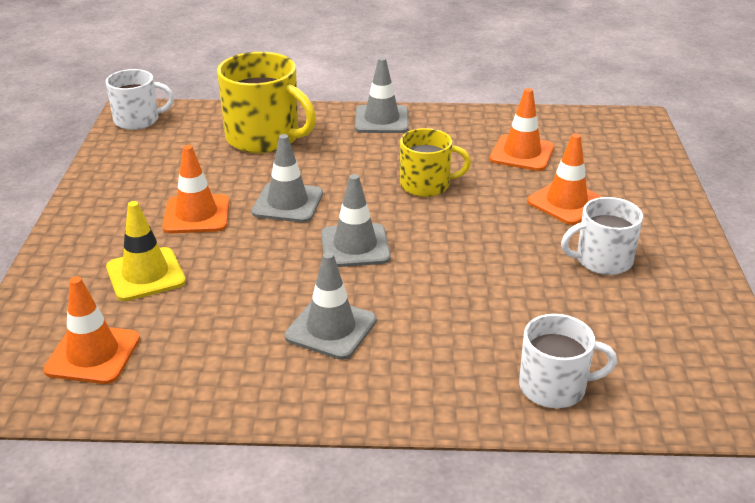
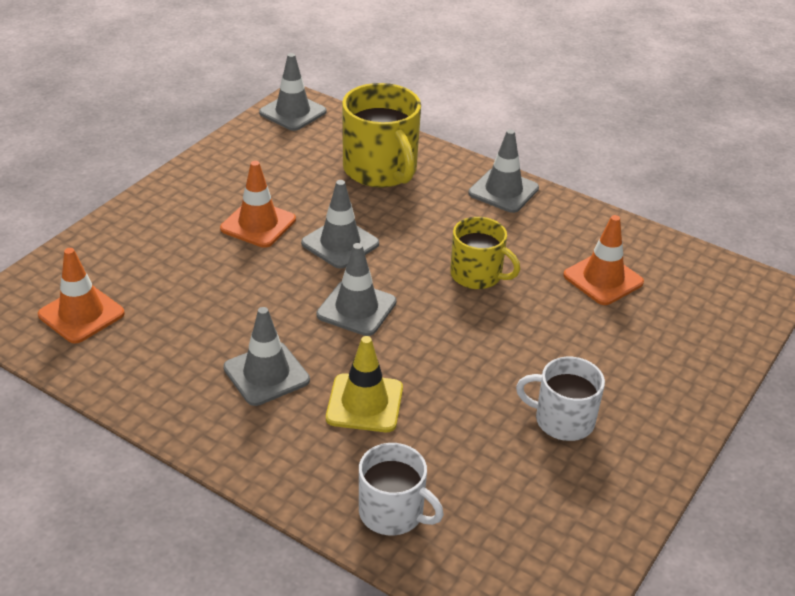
camera: 30 degrees right, 5 degrees up
(138, 120) = (292, 112): white mug -> grey traffic cone
(145, 274) = (173, 263): yellow traffic cone -> yellow traffic cone (364, 403)
(566, 202) = (591, 348): orange traffic cone -> none

